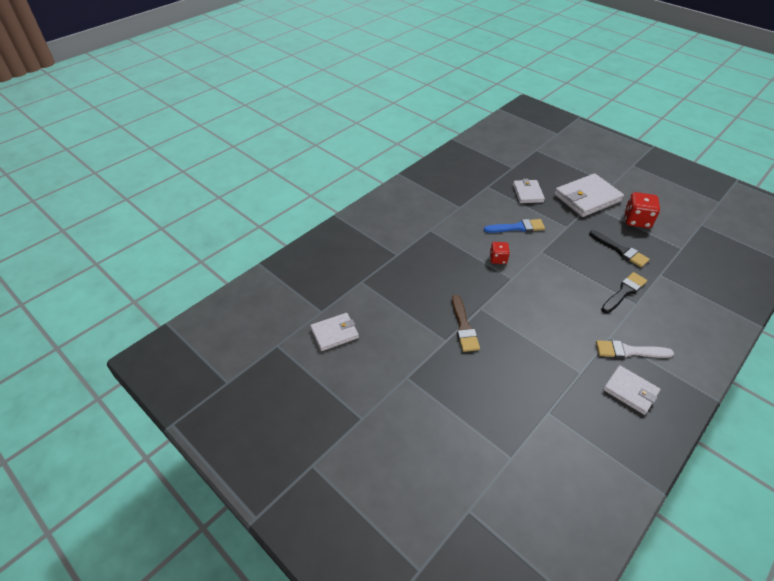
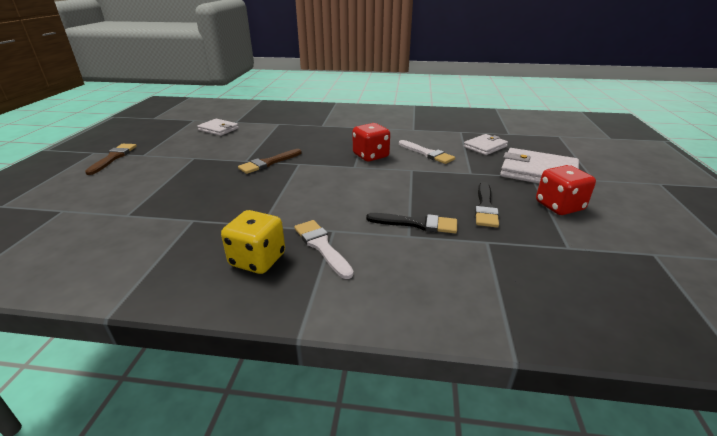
camera: 55 degrees right, 15 degrees down
(349, 447) = (113, 158): none -> brown brush
(498, 259) = (370, 156): red dice -> red dice, size x1.65
(517, 227) = (427, 153): blue brush -> white brush
(630, 391) = (257, 260): white wallet -> yellow dice

